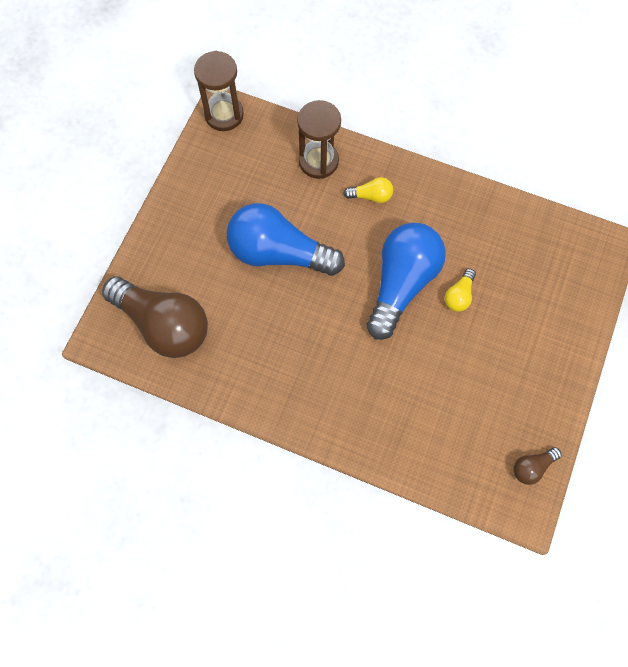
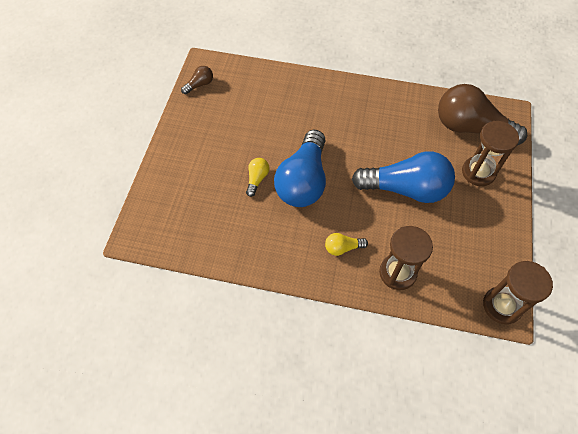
camera: 170 degrees right, 10 degrees down
(182, 260) = (478, 172): none -> brown hourglass

